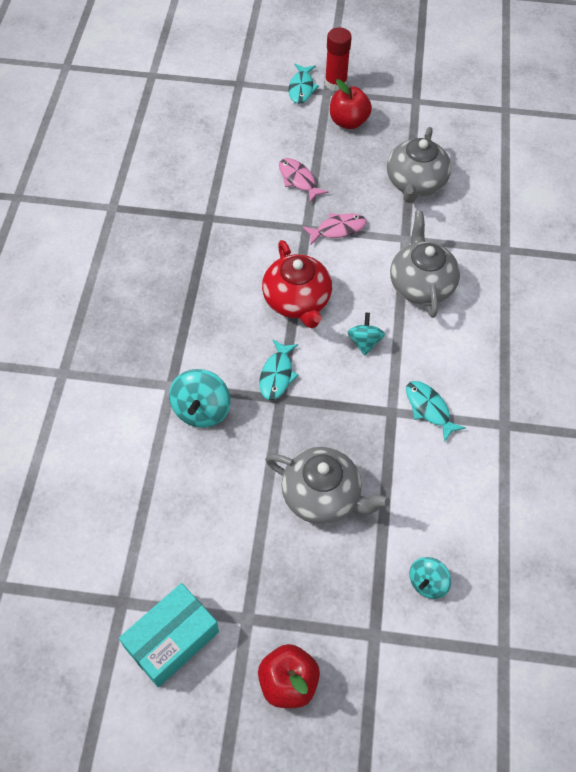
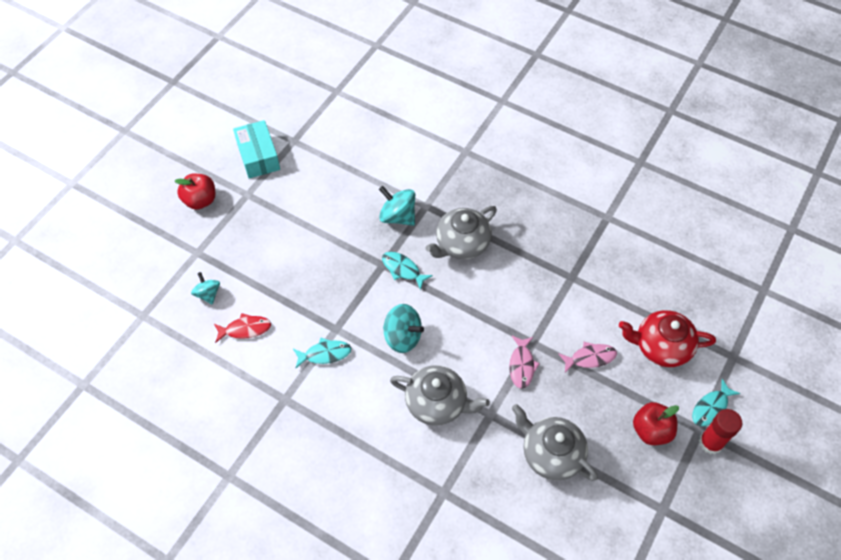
camera: 115 degrees right, 0 degrees up
(297, 301) = (461, 307): red teapot -> red teapot (661, 346)
(301, 88) = (711, 408): turquoise fish -> turquoise fish turned 75 degrees counterclockwise
(322, 496) = (298, 261): grey teapot -> grey teapot (461, 244)
(364, 342) = (402, 337): turquoise spinning top -> turquoise spinning top, size x1.57
(448, 510) = (245, 329): none -> red fish

